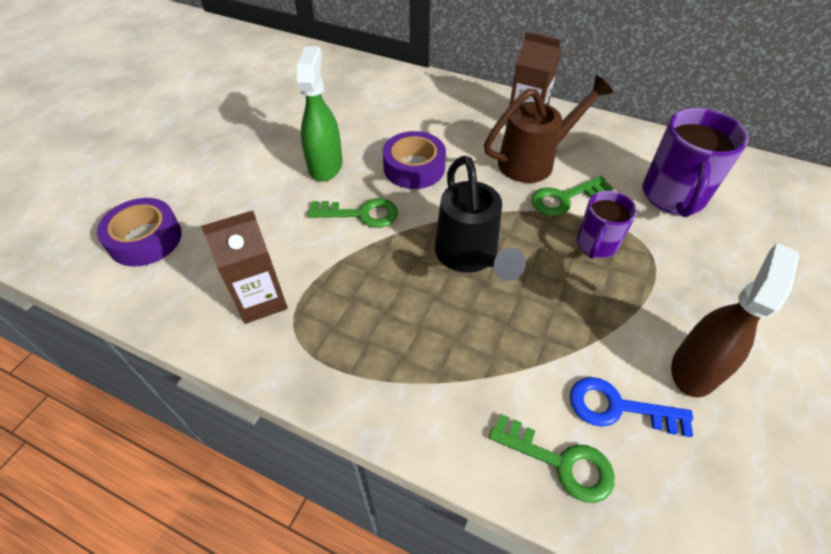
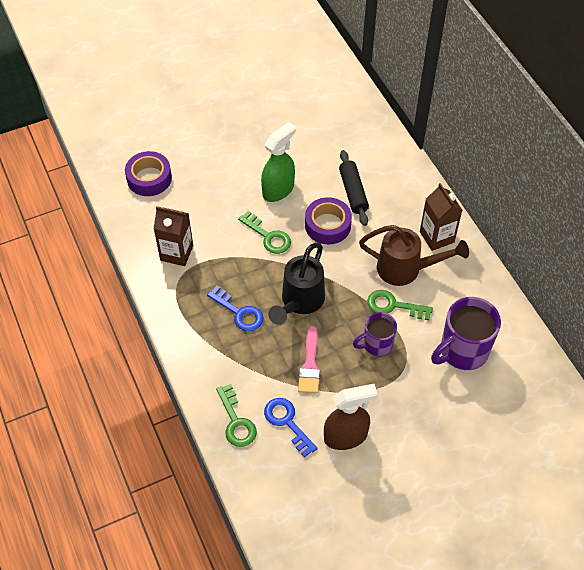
camera: 40 degrees right, 5 degrees up
(406, 127) = (353, 192): none -> black rolling pin
(414, 316) = (239, 312): none -> blue key
(559, 316) = (310, 365): none -> pink brush

